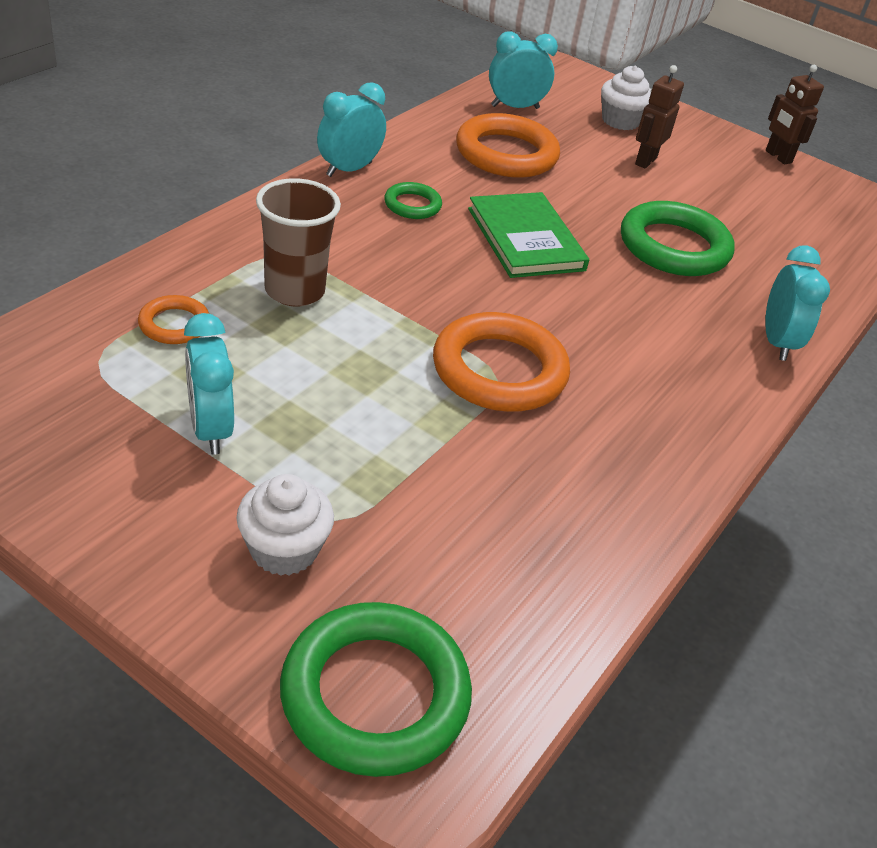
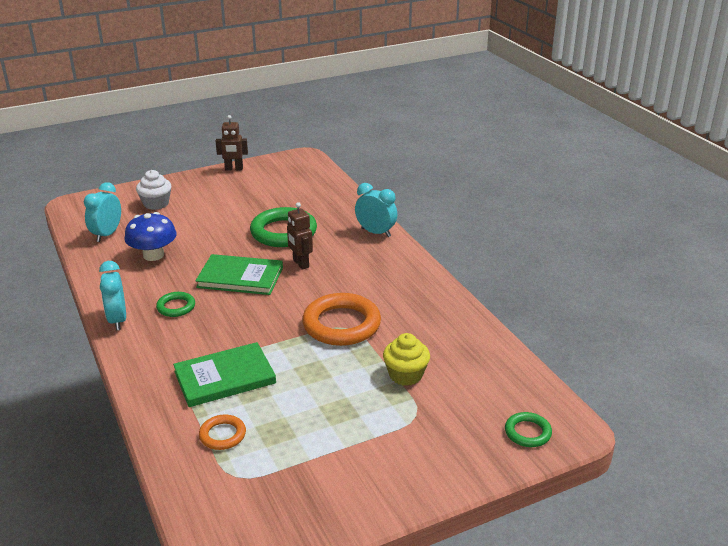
camera: 55 degrees left, 10 degrees down
(210, 429) = (324, 442): turquoise clock -> none
(284, 549) = (427, 437): white cupcake -> none
(295, 291) = (225, 377): brown cup -> green book
(375, 694) = (527, 432): green ring -> green ring, size x0.51
(426, 480) = (405, 375): none -> yellow cupcake
(506, 154) = (153, 255): orange ring -> blue mushroom
(645, 161) = (202, 211): brown robot -> brown robot (300, 264)

